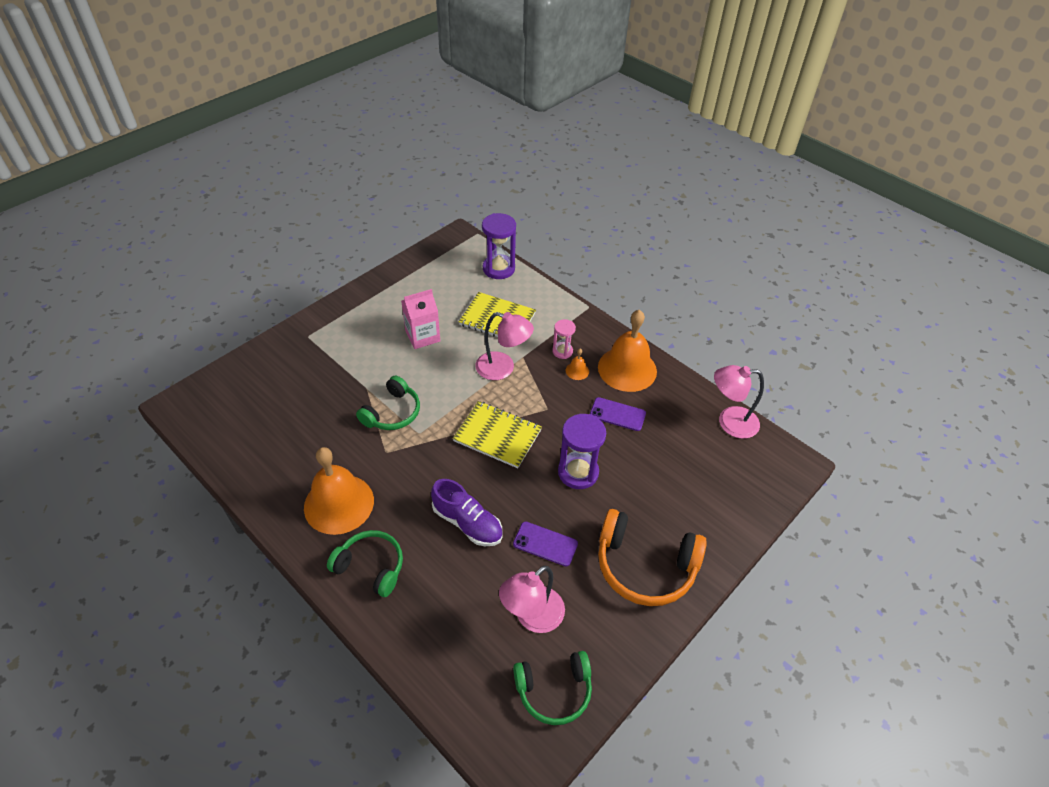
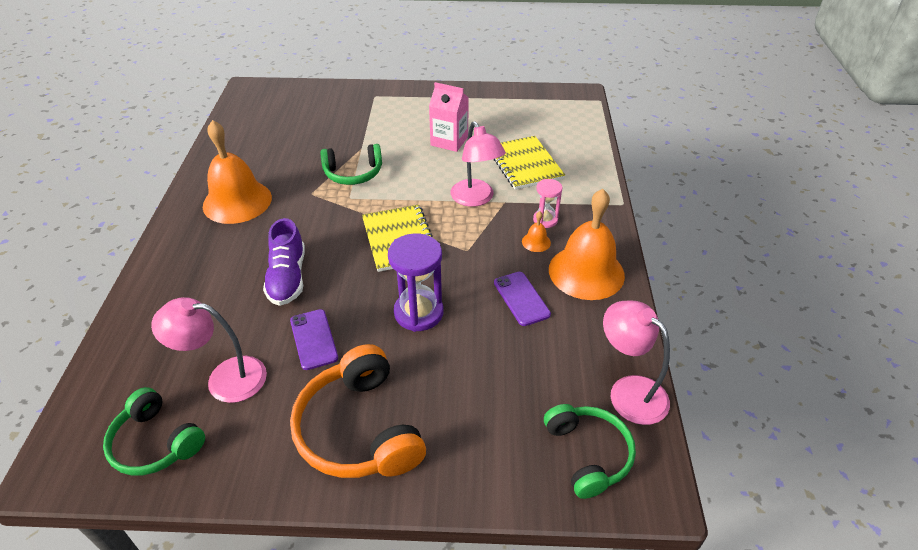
camera: 50 degrees right, 5 degrees down
(371, 567) = (193, 252): green headphones -> green headphones (588, 454)
(498, 268) = (580, 132): purple hourglass -> none

